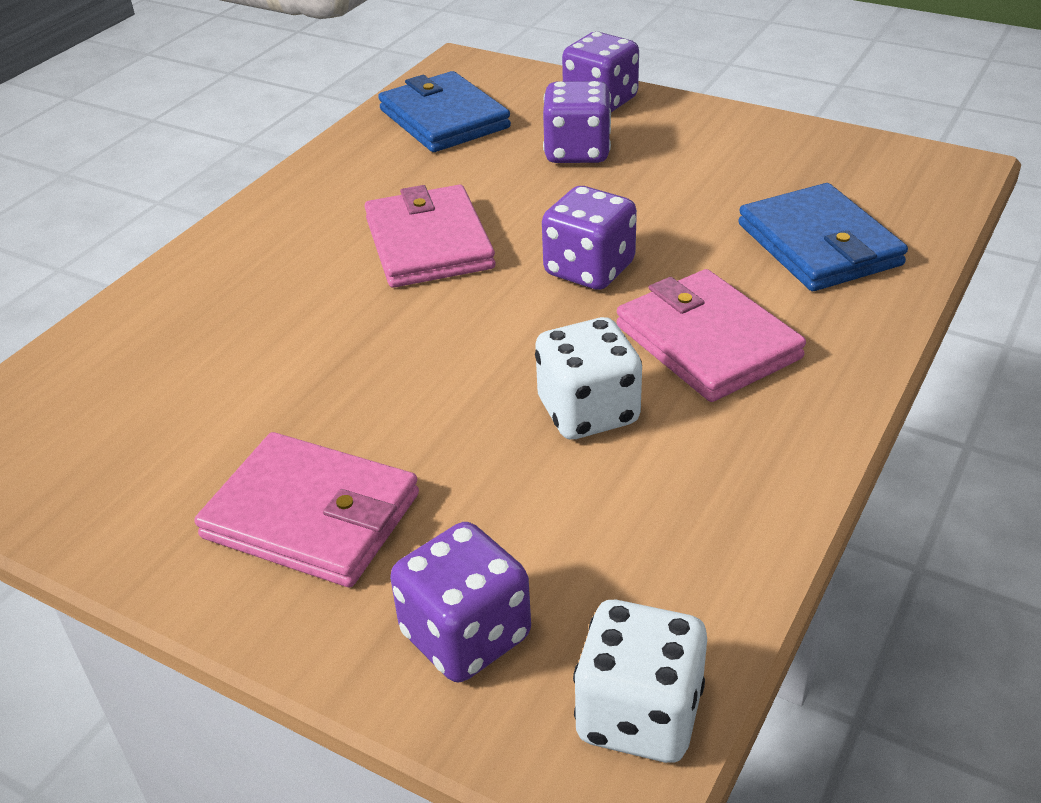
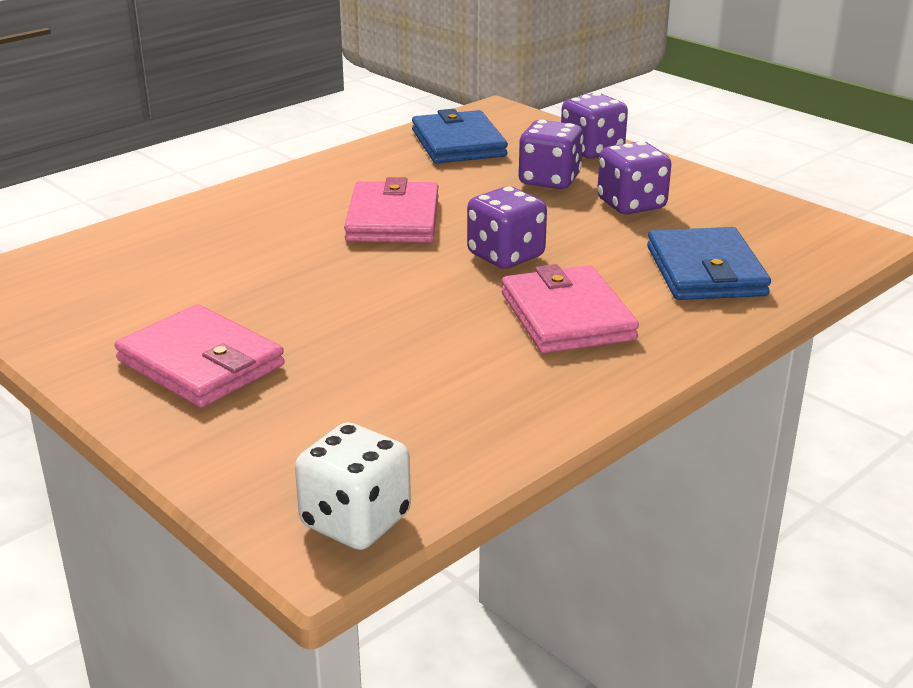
camera: 15 degrees right, 10 degrees down
(466, 635) = (263, 451): purple dice -> purple dice (631, 204)
(588, 412) = (442, 342): white dice -> none

